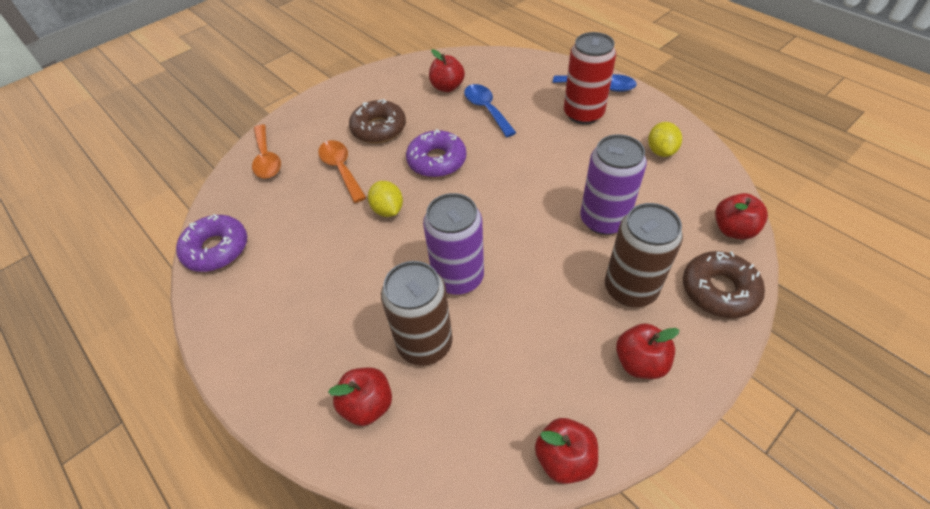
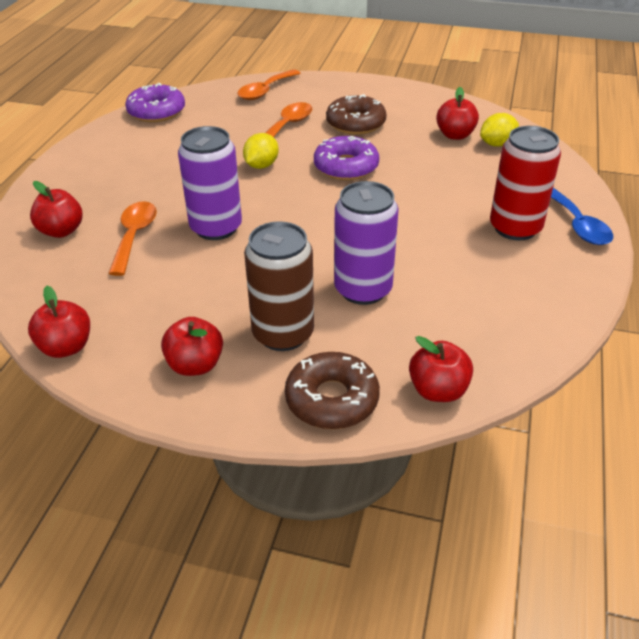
camera: 55 degrees right, 10 degrees down
(425, 343) = (134, 236): brown can -> orange spoon
(486, 109) = (449, 167): blue spoon -> none
(661, 151) = (515, 300): yellow lemon -> yellow lemon (497, 144)

